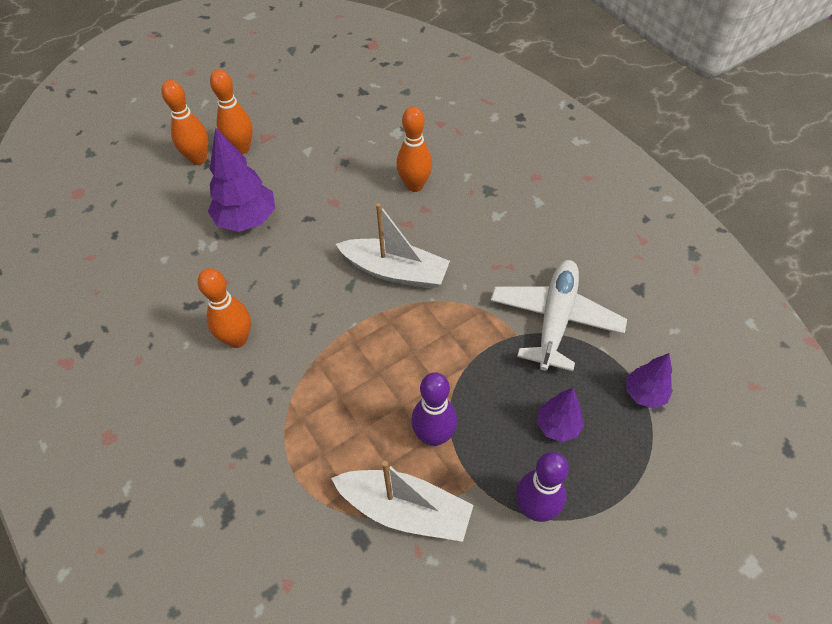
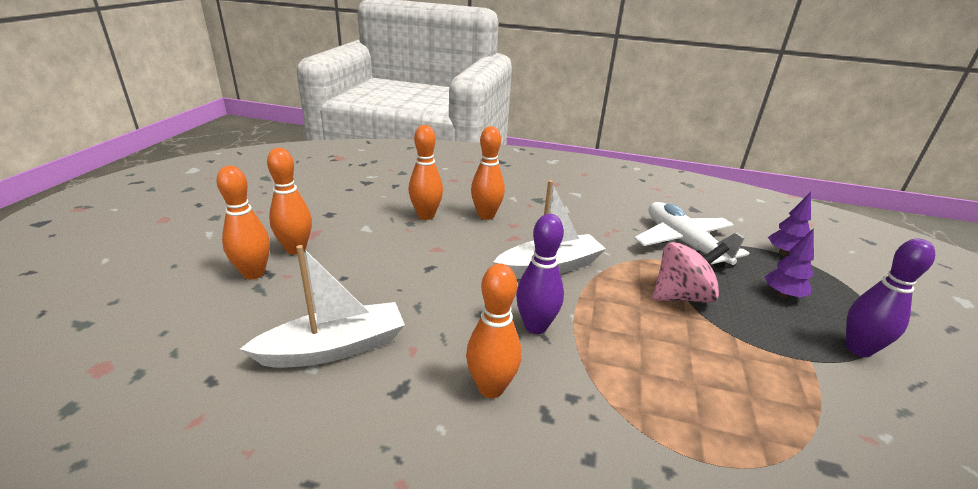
camera: 45 degrees left, 25 degrees down
(247, 220) = (371, 294): purple tree -> none
(365, 159) = (426, 216): none -> orange bowling pin
(405, 510) = (813, 416): white boat -> white boat (334, 348)
(434, 436) = (740, 350): purple bowling pin -> purple bowling pin (535, 326)
(462, 365) = (681, 296): none -> pink spinning top

